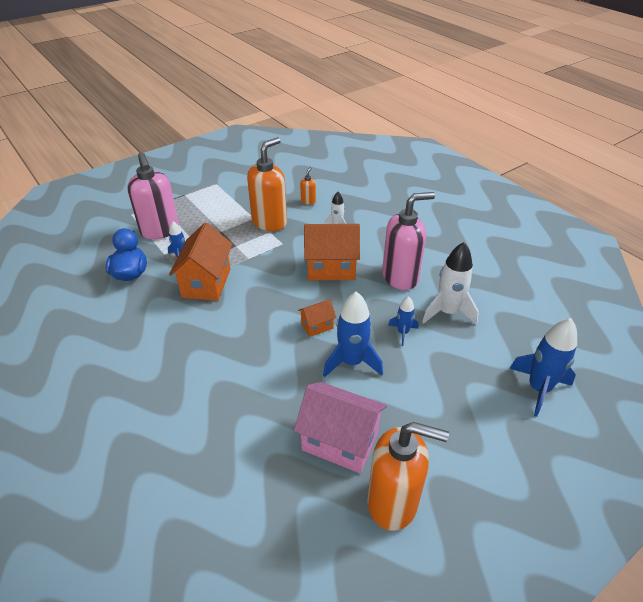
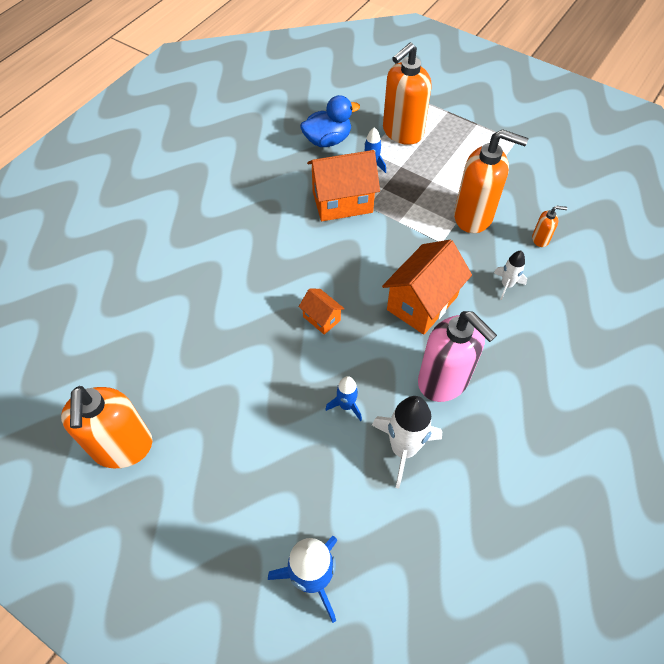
camera: 70 degrees right, 15 degrees up
(160, 231) = (402, 132): pink soap dispenser -> orange soap dispenser
(331, 268) = (422, 303): orange house -> orange house turned 60 degrees clockwise
(340, 441) = (178, 384): pink house -> none
(351, 362) = (281, 366): blue rocket -> none

